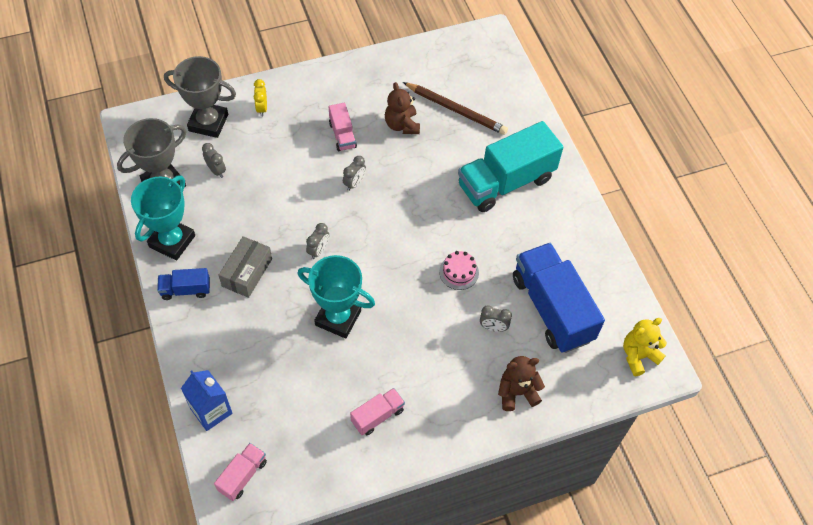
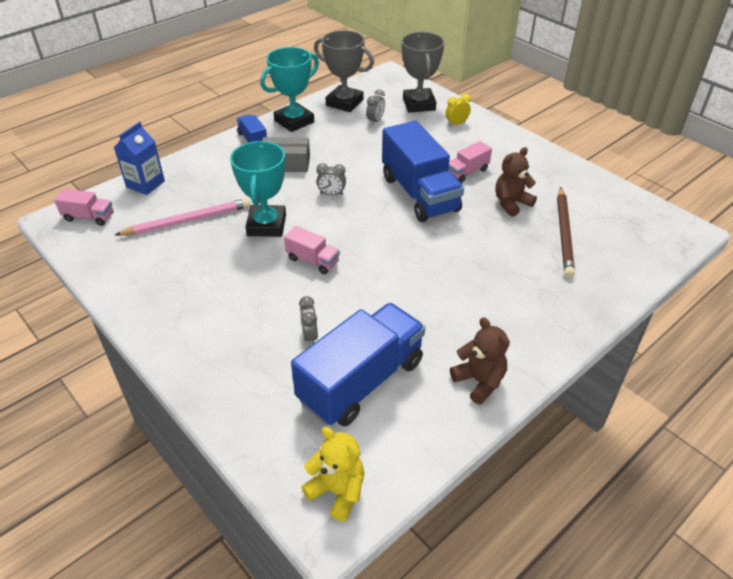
camera: 70 degrees right, 15 degrees down
(172, 241) = (294, 121): turquoise trophy -> turquoise trophy turned 45 degrees counterclockwise
(297, 384) = (187, 221): none -> pink pencil
(354, 183) = (419, 194): grey clock -> blue truck
(377, 416) = (171, 279): pink truck -> pink truck (312, 260)
(459, 272) = (364, 290): pink cake -> none
(506, 182) = (504, 296): turquoise truck -> none
(517, 392) = (235, 378): brown teddy bear -> brown teddy bear (479, 381)

